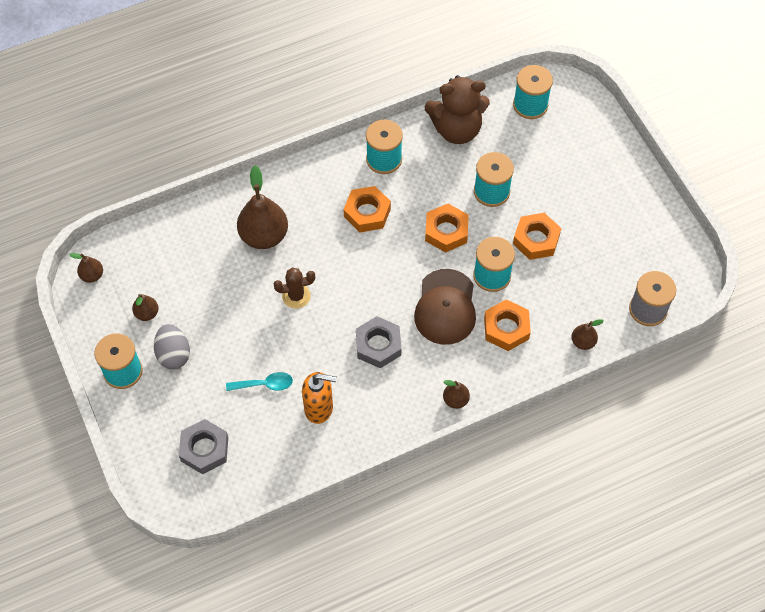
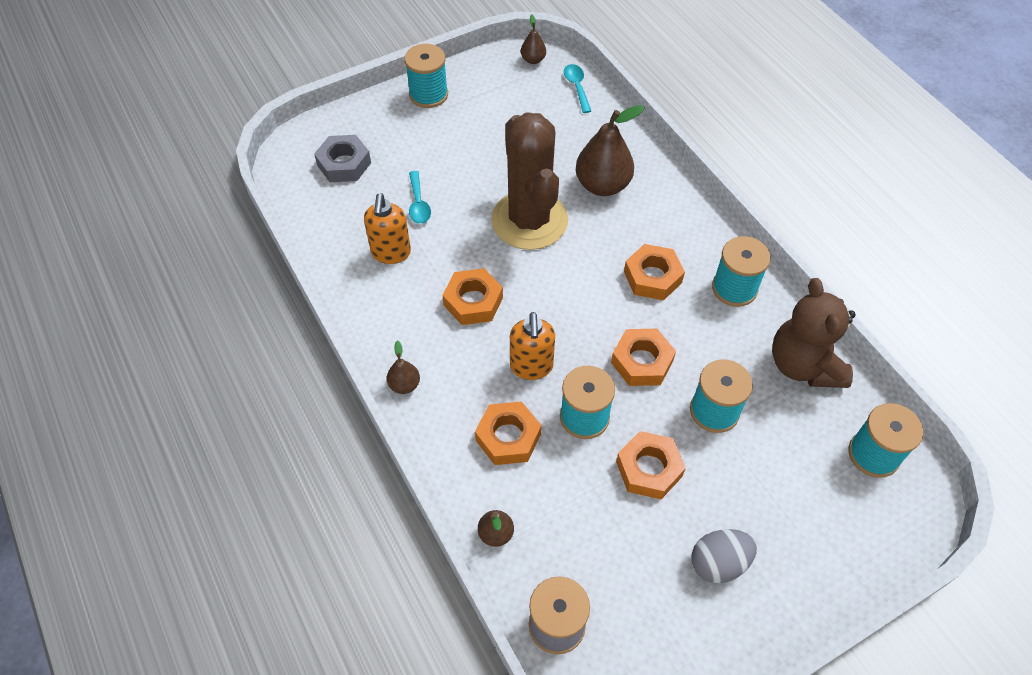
camera: 85 degrees right, 5 degrees down
(138, 242) = (577, 87): none -> turquoise spoon
(147, 313) = (494, 104): brown pear -> none
(173, 354) = (449, 129): grey egg -> grey egg (718, 563)
(296, 296) = (529, 220): brown cactus -> brown cactus, size x2.37
(378, 345) = (473, 301): grey nut -> orange nut
(445, 307) = (531, 367): brown cap -> orange soap dispenser

